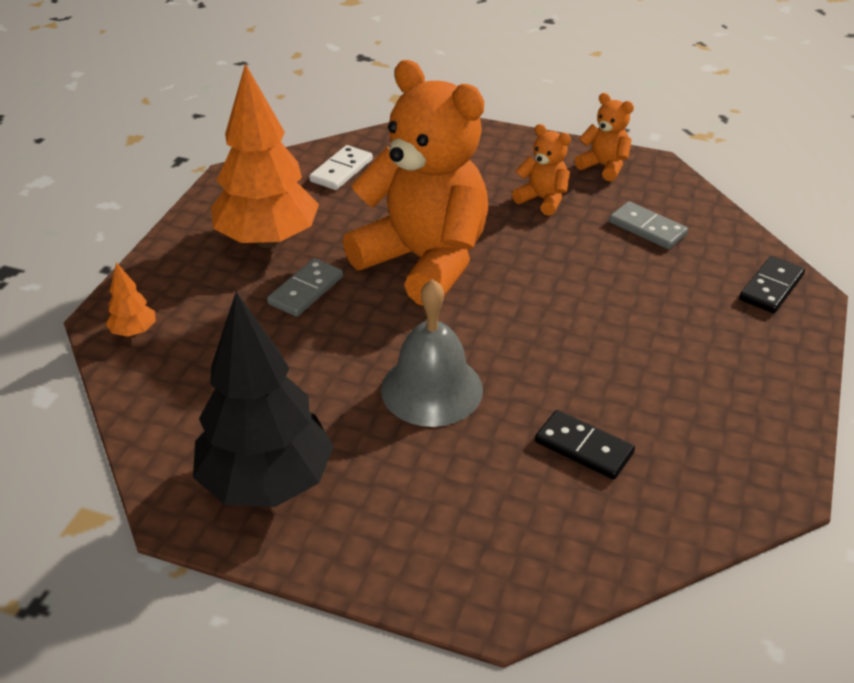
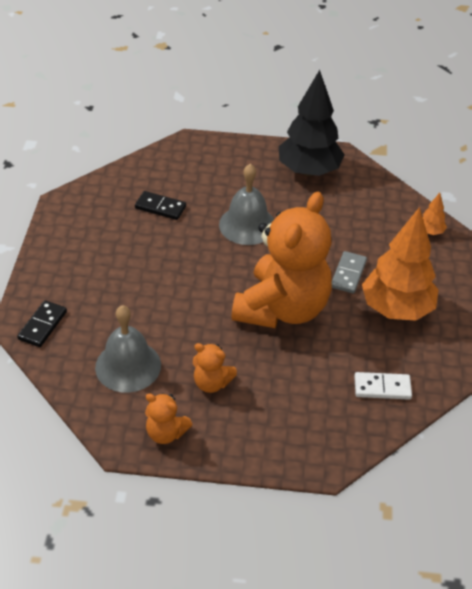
camera: 165 degrees right, 5 degrees up
(341, 171) = (382, 387): white domino -> white domino turned 75 degrees clockwise
(424, 261) = (282, 308): orange teddy bear -> orange teddy bear turned 90 degrees counterclockwise
(647, 228) = (128, 366): grey domino -> grey bell

